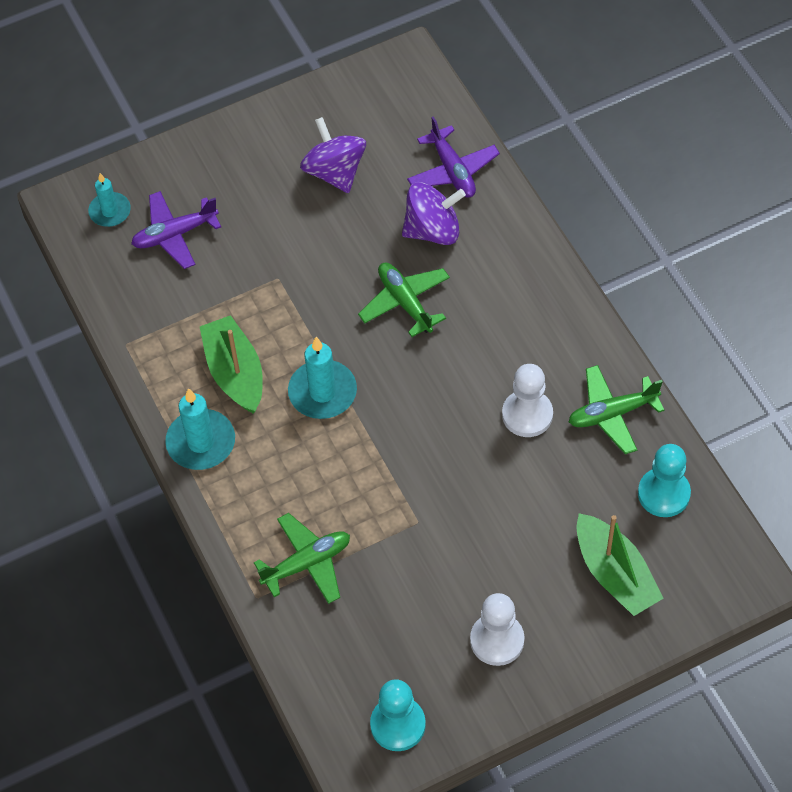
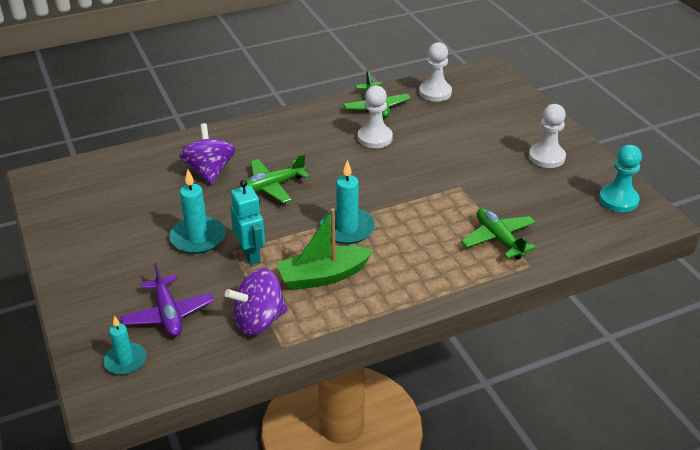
camera: 90 degrees left, 20 degrees down
(201, 442) = (390, 296): turquoise candle -> turquoise candle (198, 238)
(272, 296) = (251, 254): none -> turquoise robot
(335, 172) = (135, 218): purple spinning top -> purple spinning top (259, 320)
(452, 171) = (157, 160): purple plane -> none
(615, 574) = (492, 112): green boat -> none
(663, 494) = (435, 92): turquoise pawn -> white pawn

